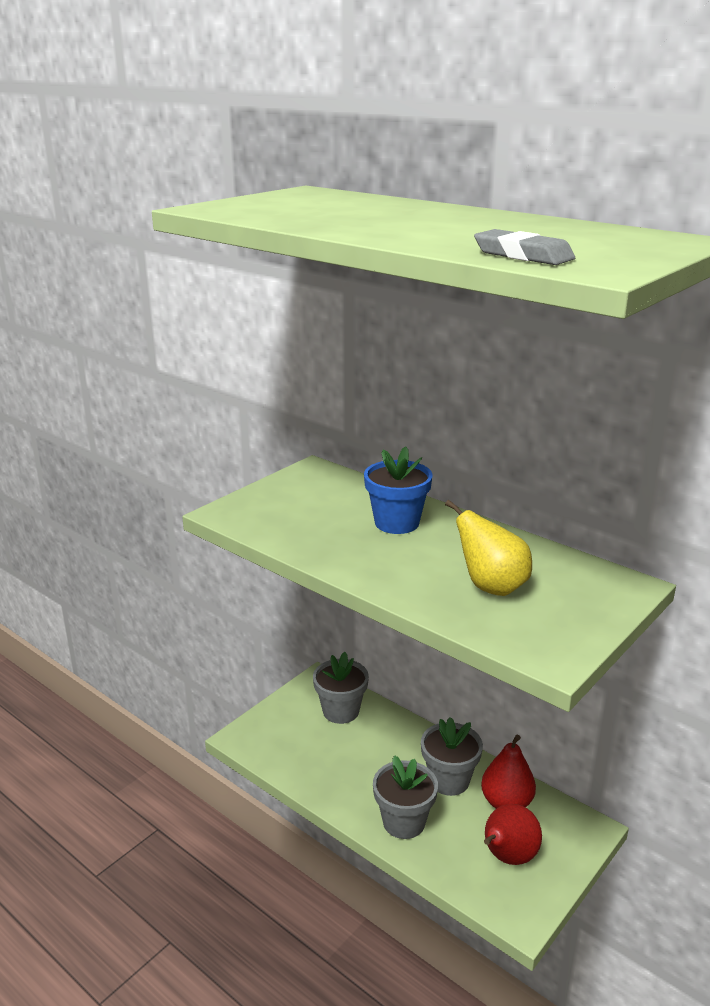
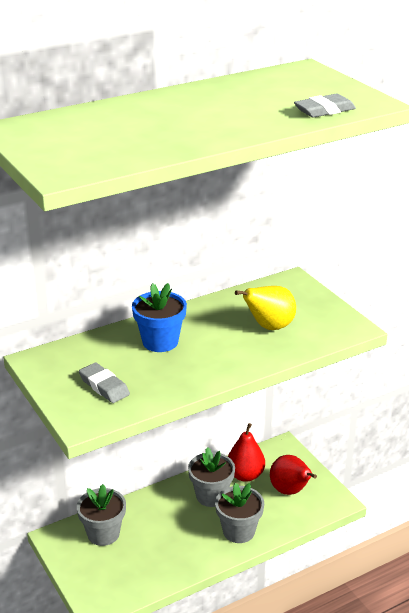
camera: 70 degrees left, 5 degrees up
(291, 510) = (104, 386): none -> grey eraser

